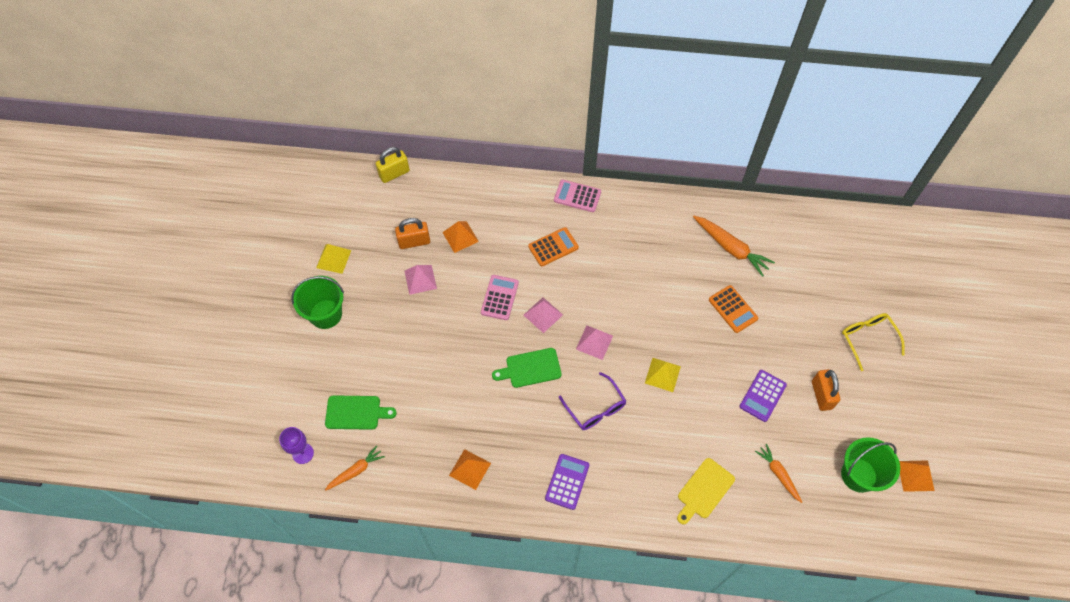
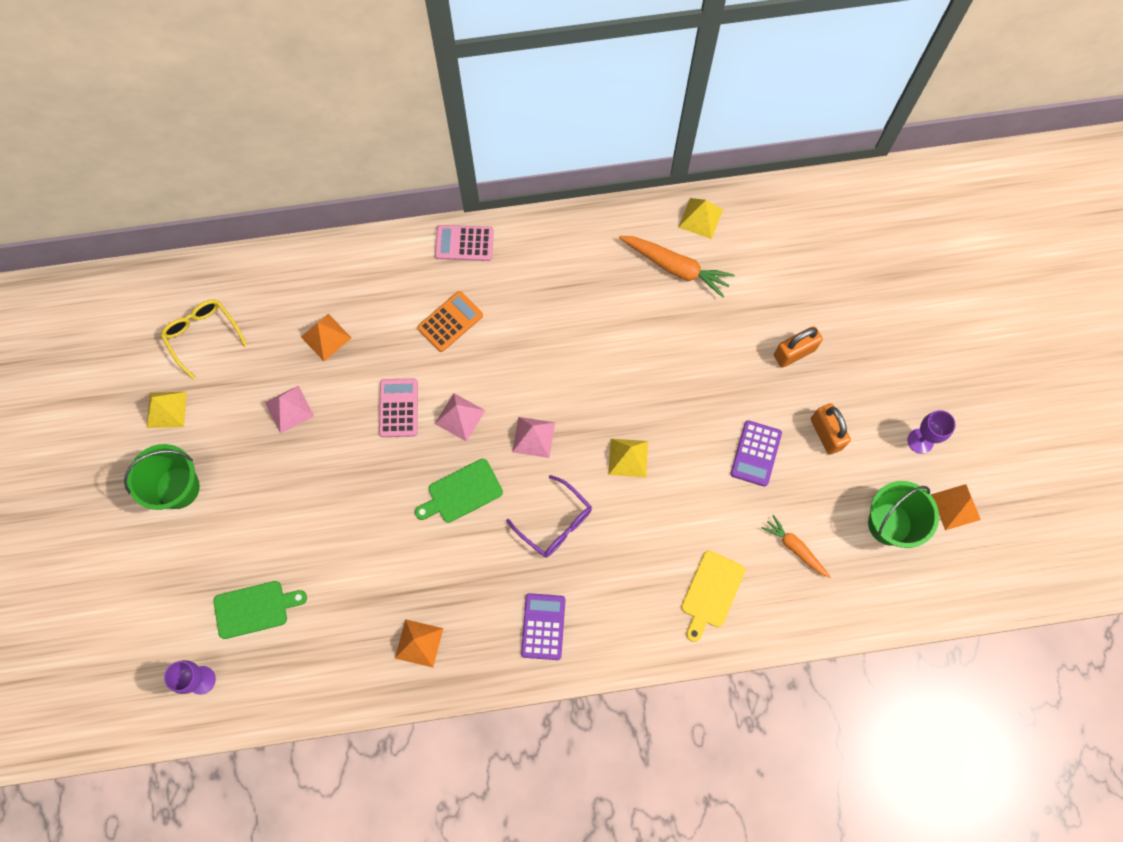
camera: 15 degrees left, 10 degrees up
(356, 471) = (276, 684): orange carrot -> none
(394, 173) = (214, 270): yellow padlock -> none
(414, 242) = (267, 359): orange padlock -> orange padlock (794, 353)
(733, 309) = (695, 349): orange calculator -> none
(758, 218) = (700, 218): none -> yellow pyramid
(867, 339) = (867, 346): yellow glasses -> yellow glasses (202, 335)
(896, 418) = (920, 441): none -> purple goblet

